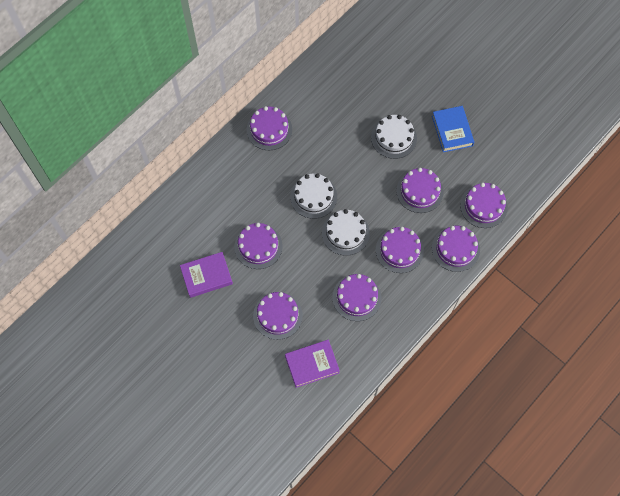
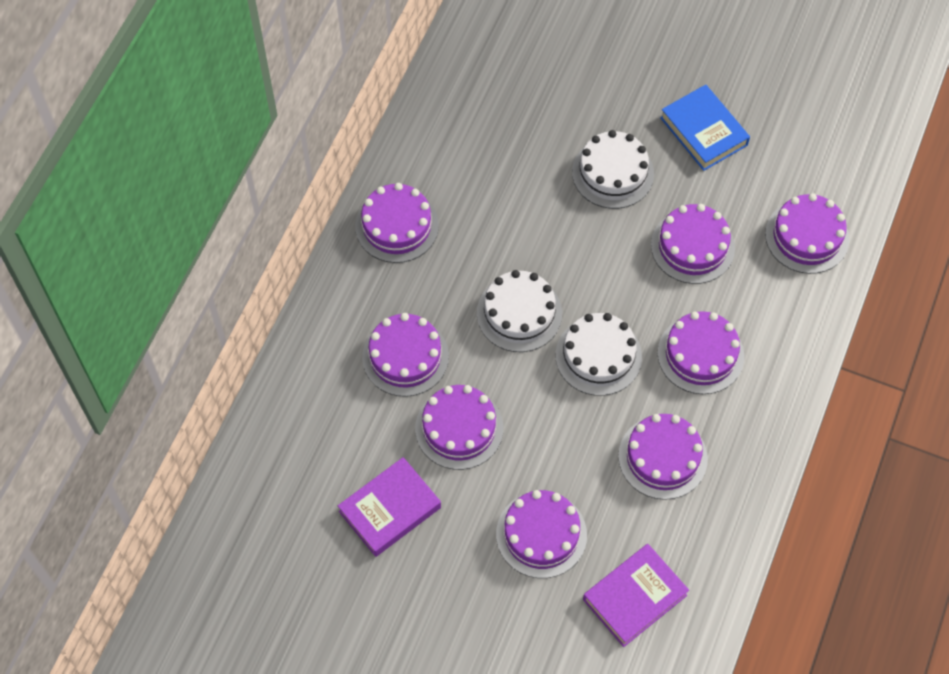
camera: 20 degrees left, 5 degrees down
(455, 249) = (791, 321): purple cake -> purple cake (405, 356)

